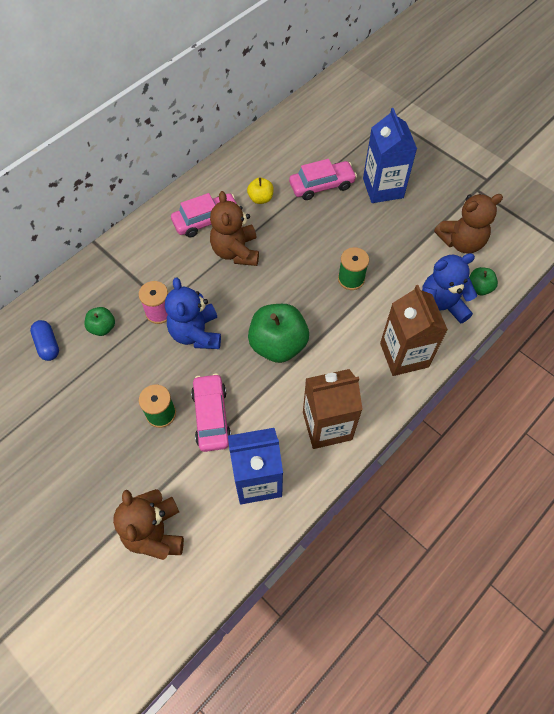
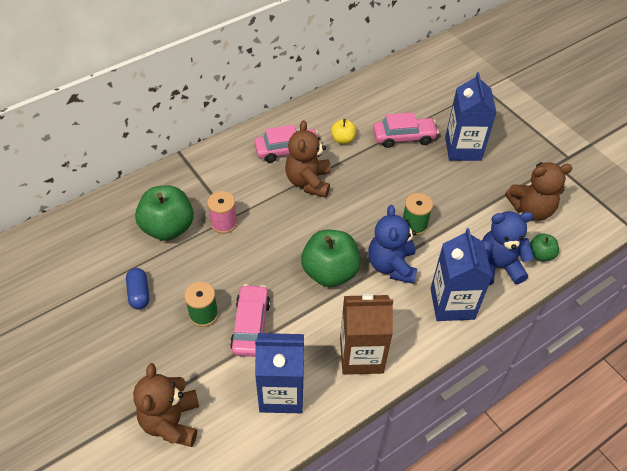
camera: 10 degrees right, 10 degrees down
(48, 345) = (114, 234): blue capsule -> blue capsule (139, 294)
(102, 327) = (168, 227): green apple -> green apple, size x1.98
(196, 333) = (254, 248): blue teddy bear -> blue teddy bear (391, 265)
(404, 355) = (452, 303): brown carton -> blue carton

